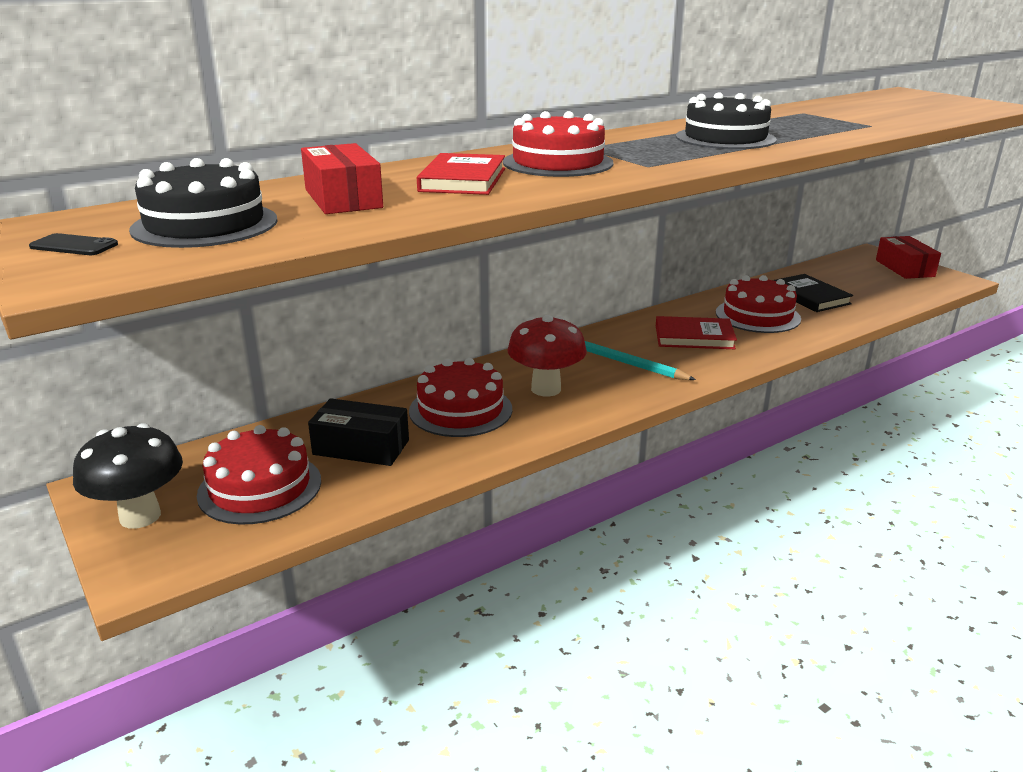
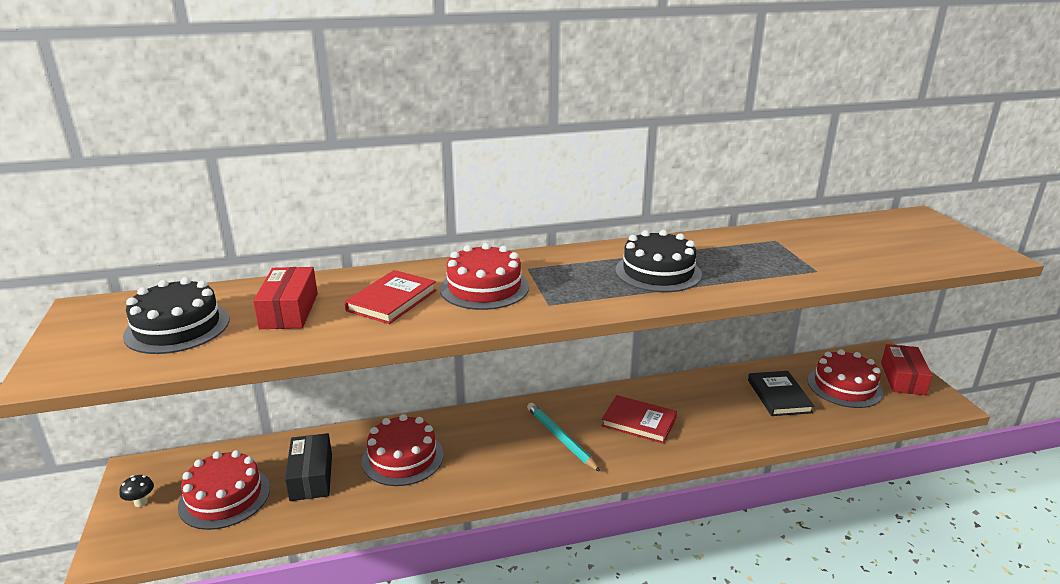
camera: 20 degrees right, 0 degrees up
(74, 246) = (85, 337): black phone -> none
(140, 516) = (141, 502): black mushroom -> black mushroom, size x0.45
(361, 447) = (311, 477): black box -> black box turned 45 degrees clockwise
(546, 389) = (479, 451): red mushroom -> none
(757, 316) = (713, 409): red cake -> red cake (844, 386)

